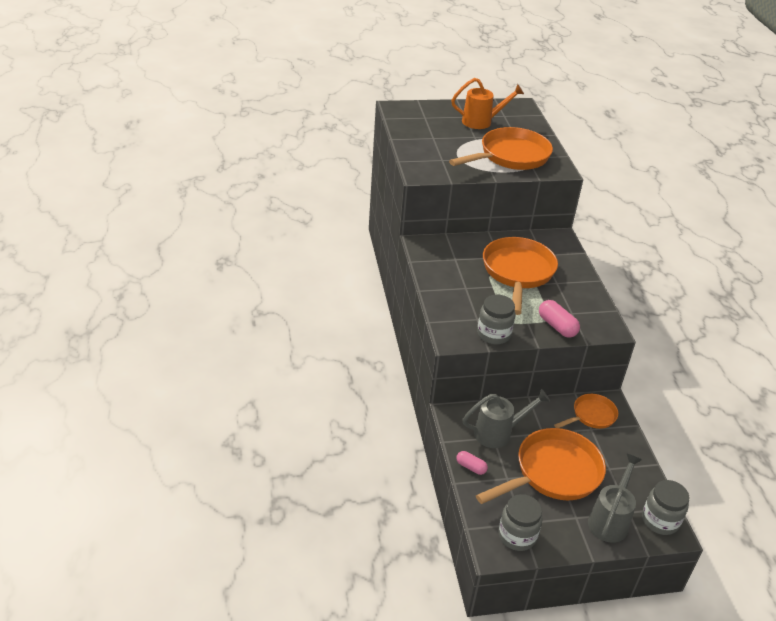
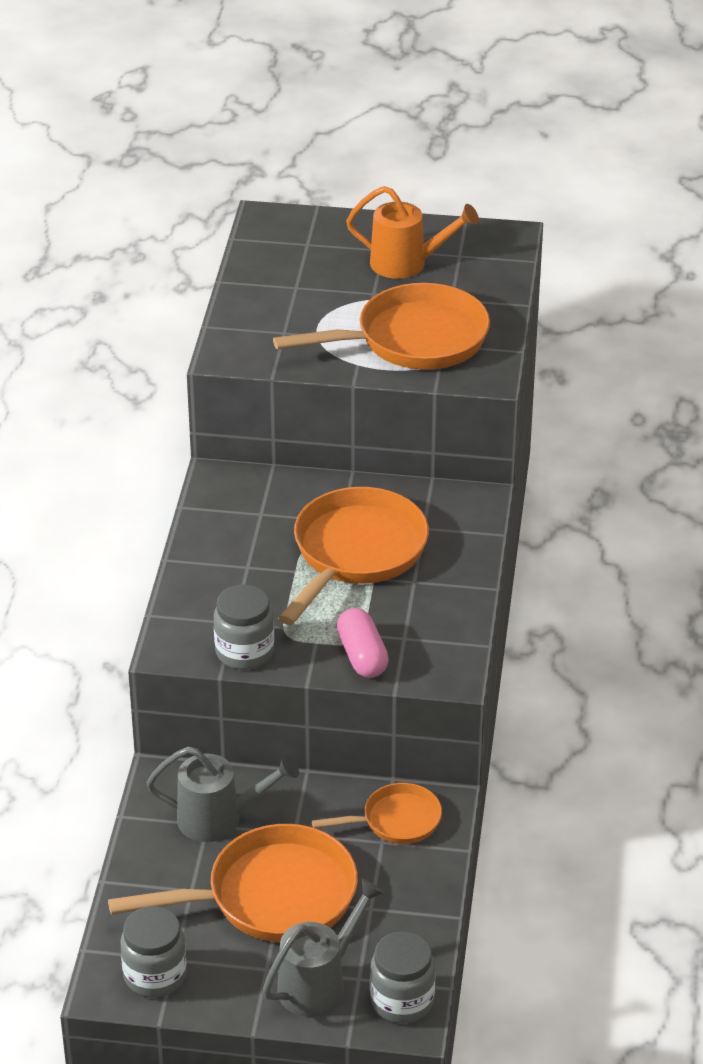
camera: 20 degrees right, 0 degrees up
(471, 467) = (143, 862): pink capsule -> none

